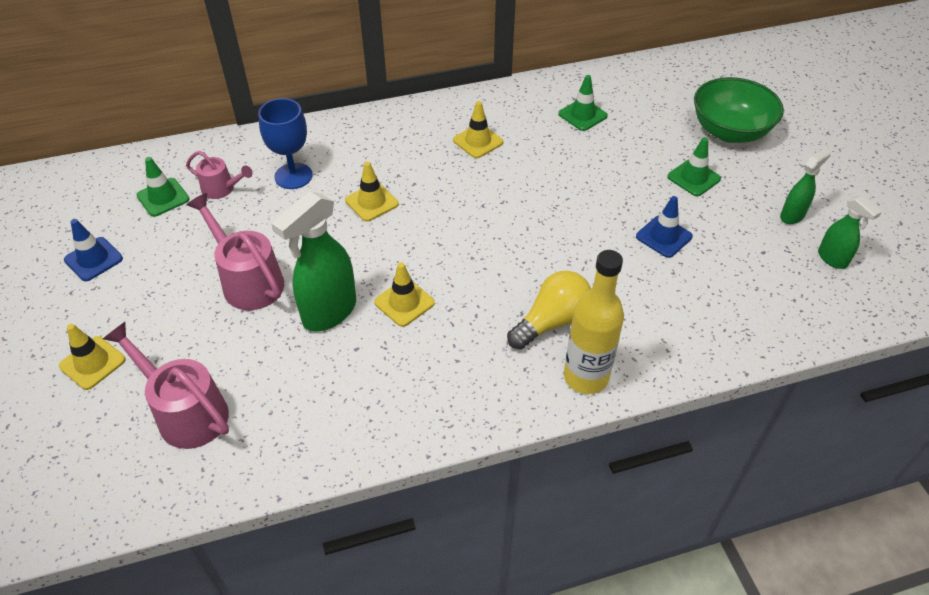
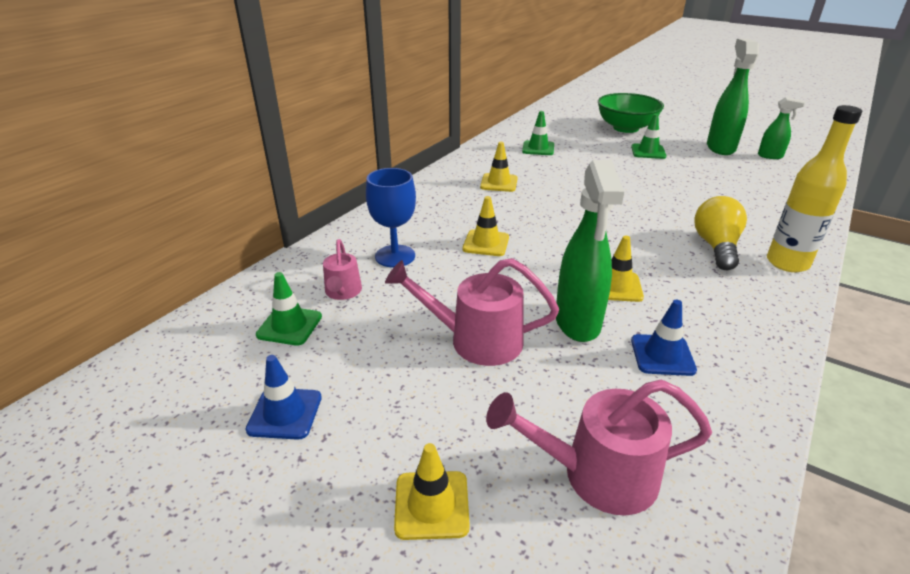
camera: 40 degrees left, 15 degrees down
(222, 189) = (343, 292): pink watering can -> pink watering can turned 105 degrees clockwise
(664, 236) = (686, 181): blue traffic cone -> blue traffic cone (662, 355)
(792, 216) = (720, 148): green spray bottle -> green spray bottle, size x1.81

